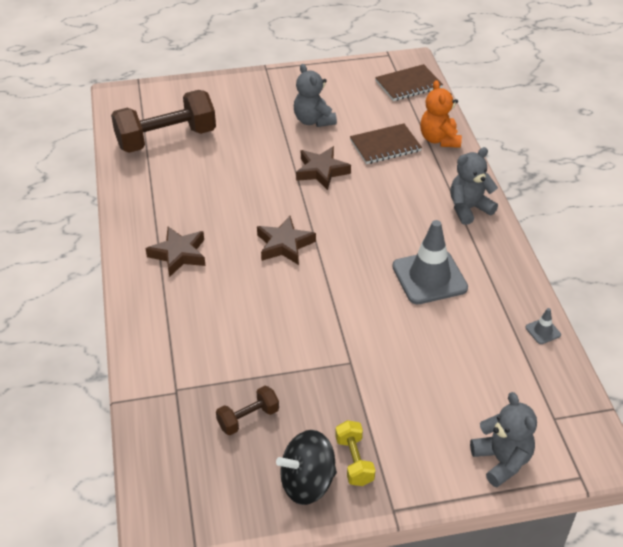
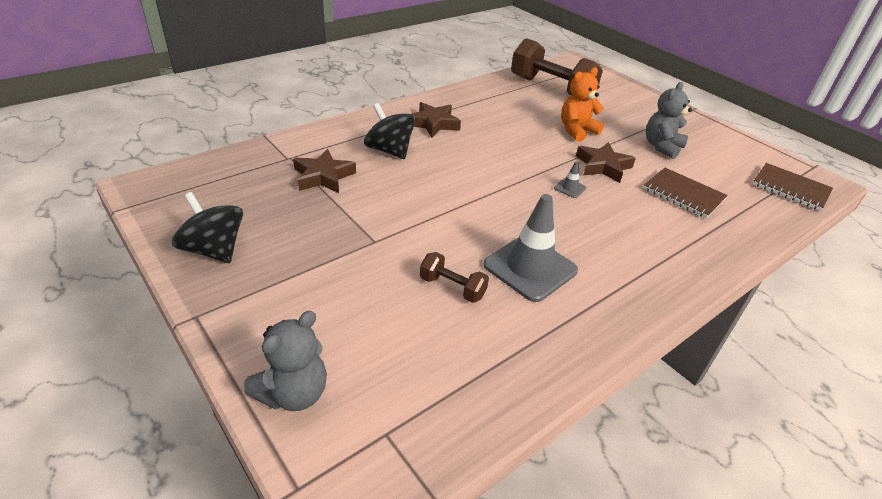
camera: 60 degrees right, 5 degrees down
(210, 306) = (389, 150): none -> black spinning top
(248, 418) = (275, 199): brown dumbbell -> brown dumbbell (452, 287)
(284, 245) = (490, 169): brown star -> brown star (323, 176)
(354, 461) = (250, 273): yellow dumbbell -> none
(439, 139) = (740, 228): orange teddy bear -> orange teddy bear (577, 131)
(469, 208) = (662, 274): grey teddy bear -> none
(543, 331) = (525, 387): grey traffic cone -> grey traffic cone (570, 188)

